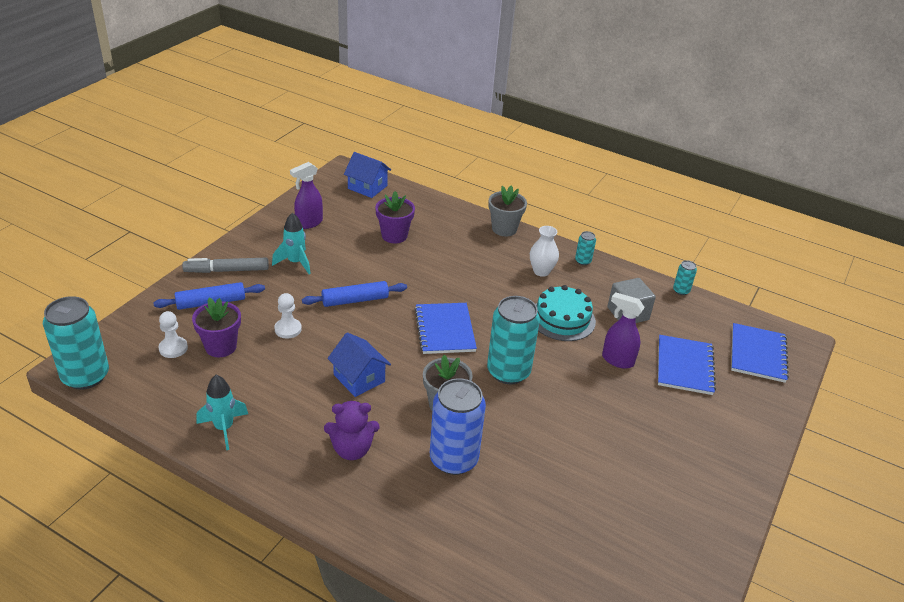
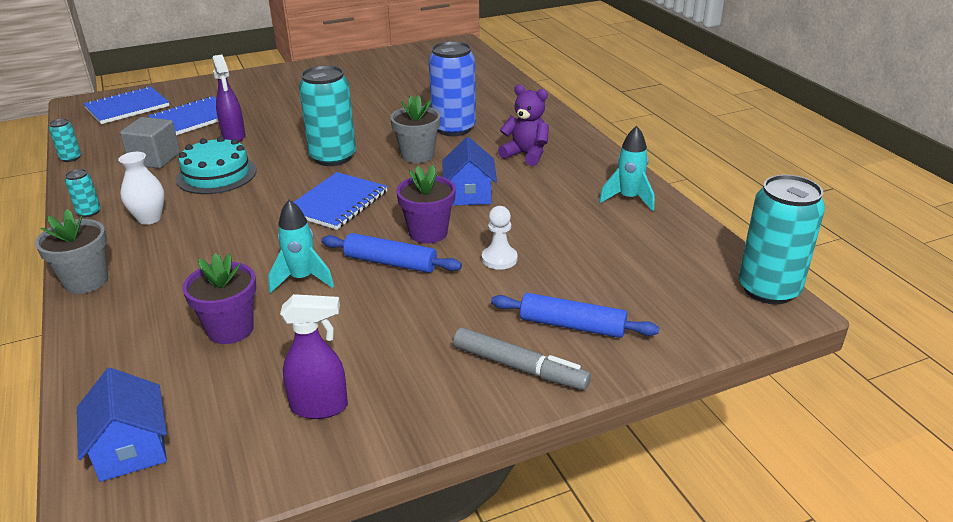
camera: 140 degrees left, 5 degrees down
(173, 348) = (650, 285): white pawn -> none
(221, 346) = (591, 267): purple flower pot -> purple flower pot (428, 233)
(295, 262) = (411, 341): turquoise rocket -> turquoise rocket (302, 279)

